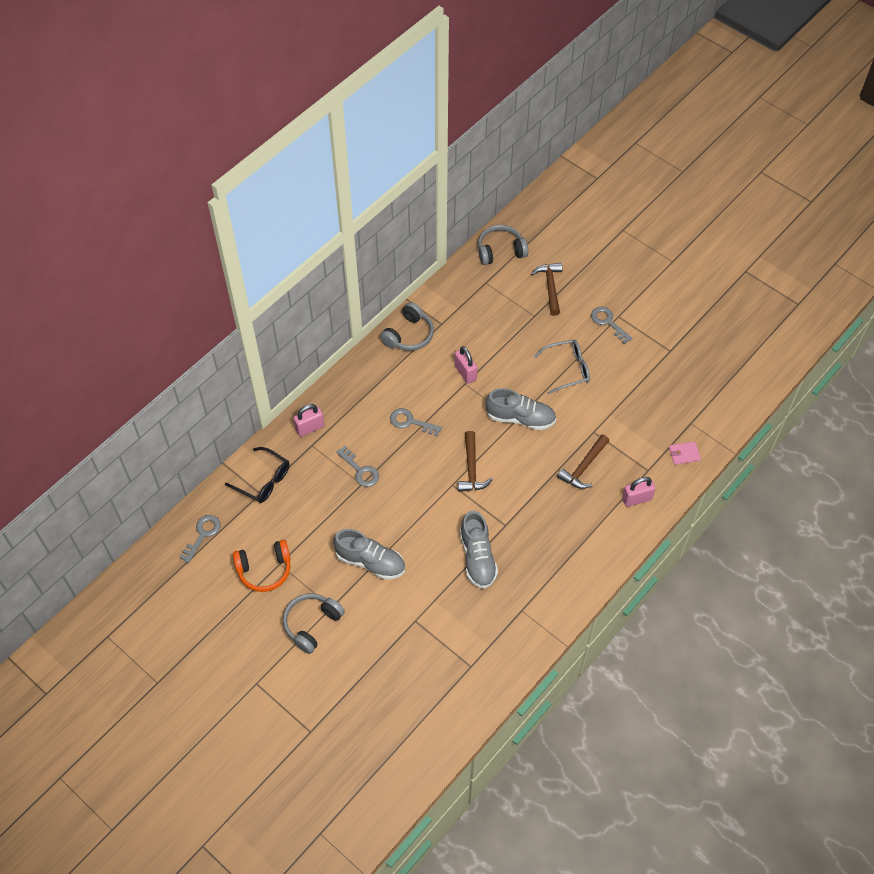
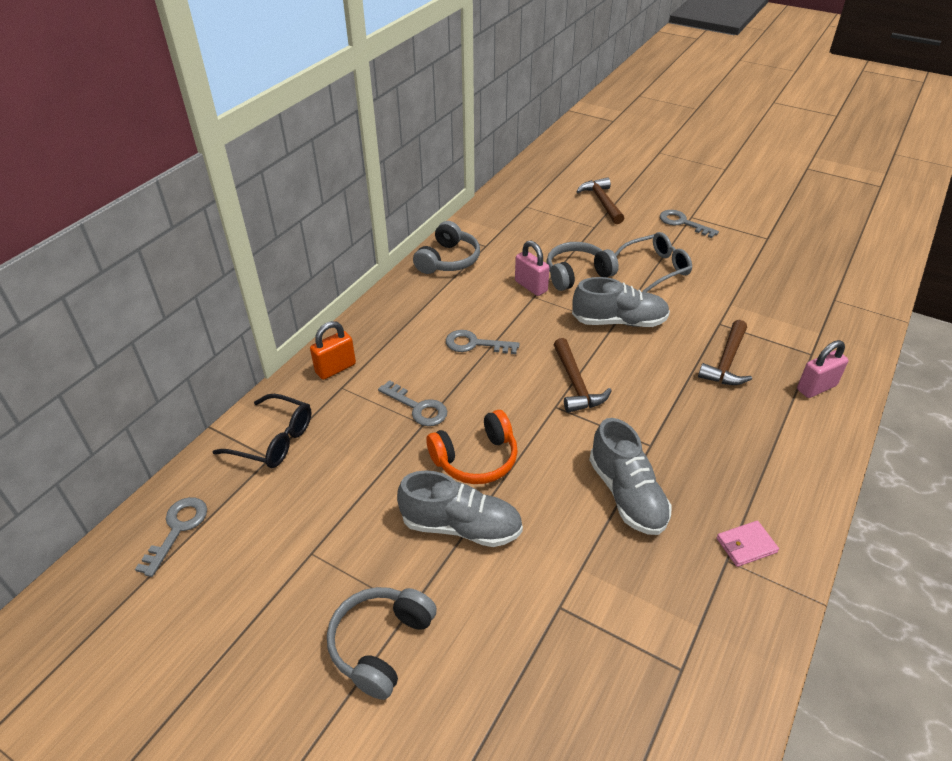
camera: 10 degrees left, 15 degrees down
(264, 570) = (286, 567): orange headphones -> orange headphones (476, 459)
(310, 428) = (335, 368): pink padlock -> orange padlock
(500, 251) = (533, 180): grey headphones -> grey headphones (577, 274)
(684, 454) = (846, 331): pink wallet -> pink wallet (746, 545)

